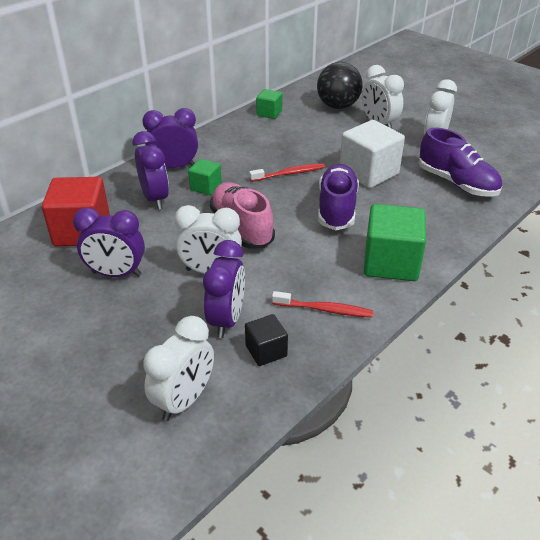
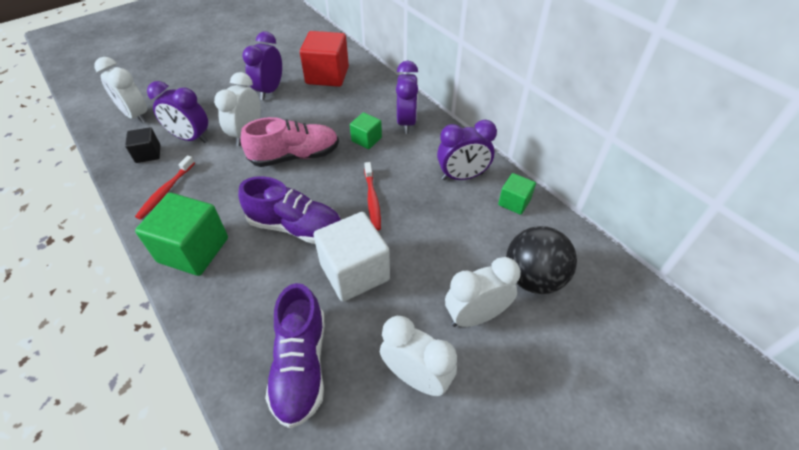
camera: 100 degrees right, 10 degrees up
(155, 199) = (358, 110): purple clock -> purple clock (462, 176)
(457, 183) = (301, 365): purple shoe -> purple shoe turned 60 degrees counterclockwise

